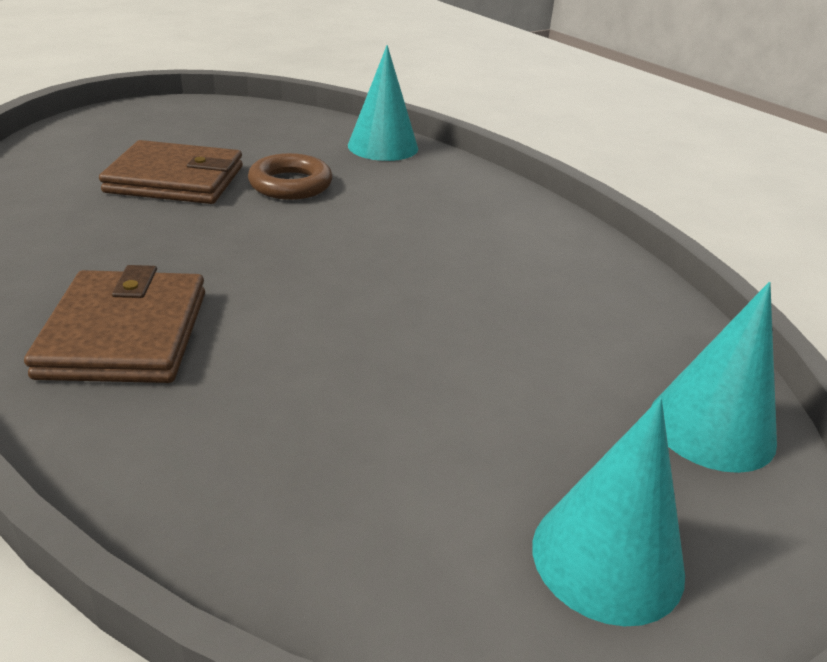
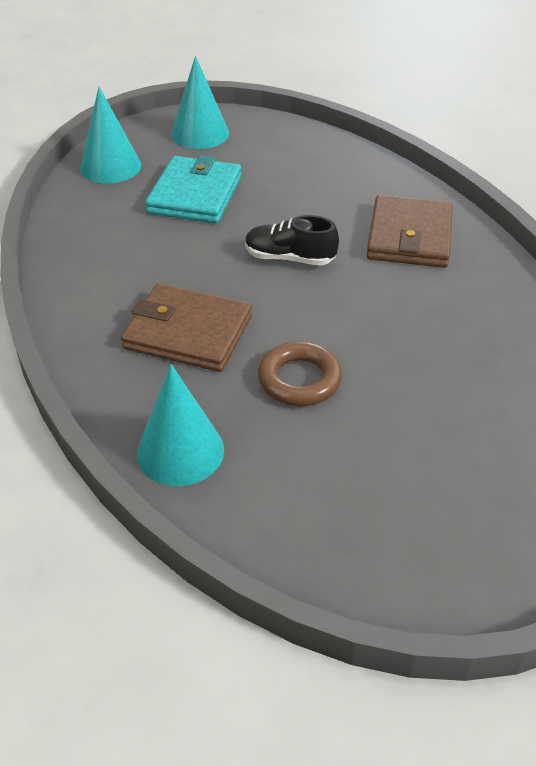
camera: 165 degrees left, 10 degrees up
(175, 179) = (414, 395): brown wallet -> brown wallet (188, 332)
(320, 289) = (289, 258): none -> black shoe
(512, 379) = (195, 195): none -> turquoise wallet

